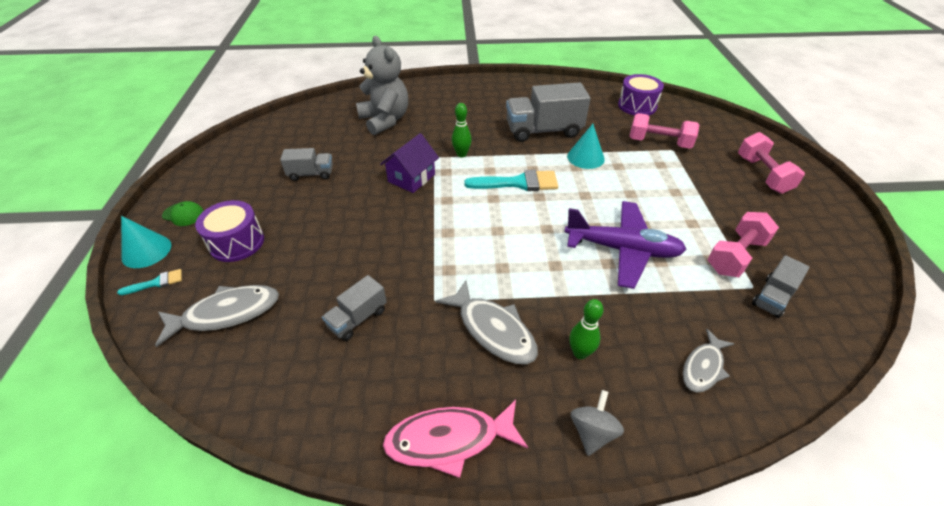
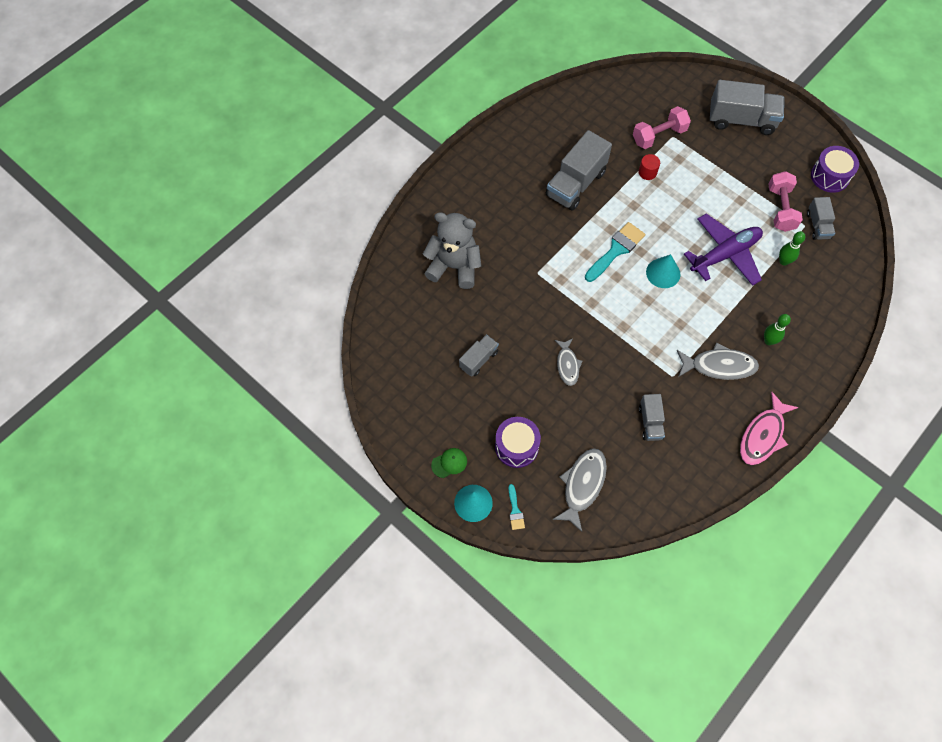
camera: 45 degrees left, 20 degrees up
(156, 283) = (515, 510): turquoise brush -> turquoise brush turned 150 degrees clockwise
(411, 178) = (547, 304): purple house -> none
(461, 154) = (551, 255): green bowling pin -> green bowling pin (783, 261)
(585, 157) = (630, 190): turquoise cone -> turquoise cone (663, 273)
(592, 432) = (811, 376): grey spinning top -> none
(617, 156) = (647, 172): none -> red cylinder
(637, 106) = (607, 102): purple drum -> purple drum (830, 176)
(703, 367) = (823, 299): grey fish -> grey fish (567, 365)
(762, 174) = (741, 120): pink dumbbell -> grey truck

